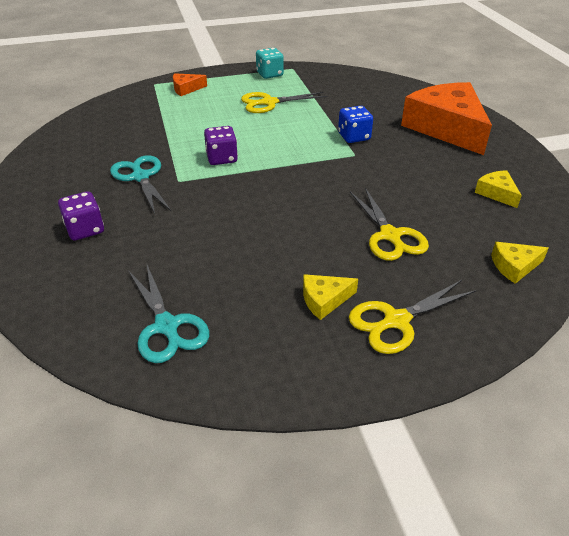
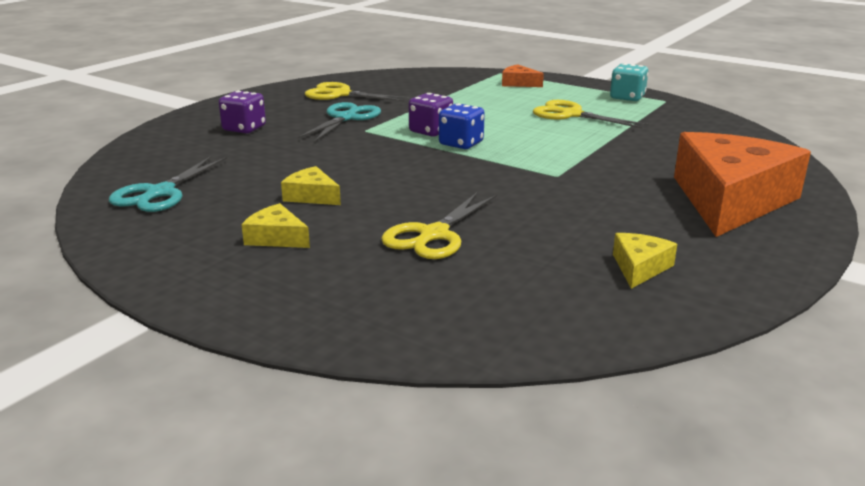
camera: 50 degrees right, 15 degrees down
(354, 137) = (592, 164): blue dice -> blue dice (461, 143)
(396, 321) = (289, 279): yellow scissors -> yellow scissors (341, 94)
(514, 266) = (492, 318): yellow cheese -> yellow cheese (311, 196)

